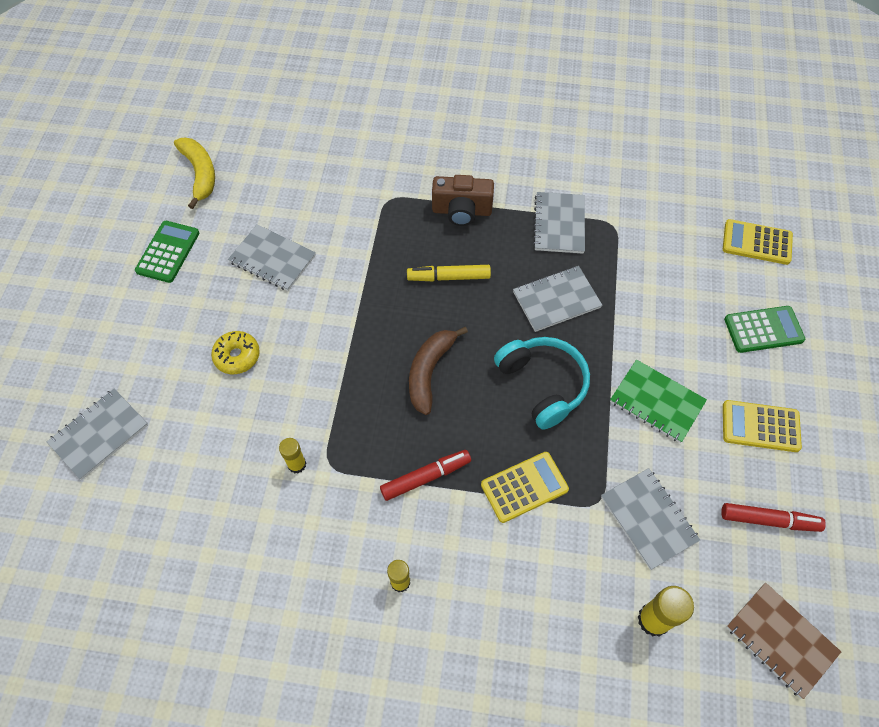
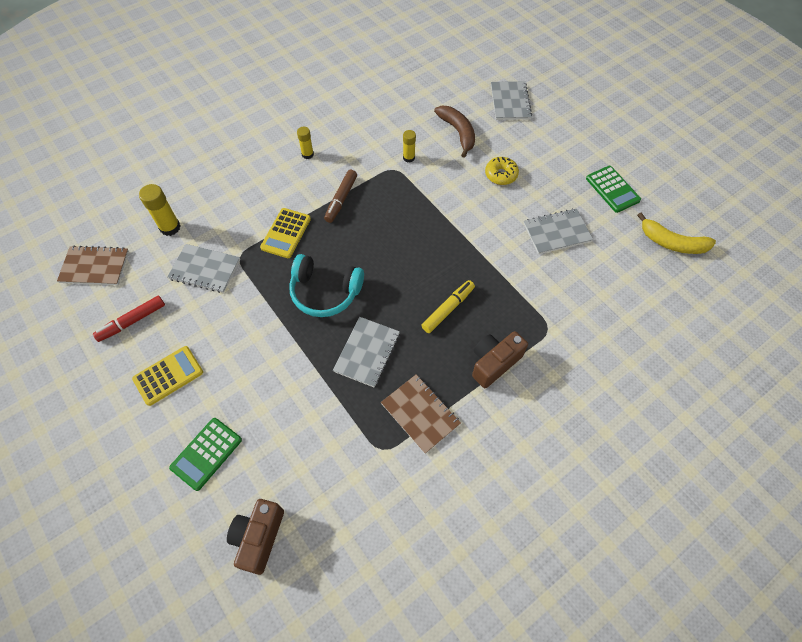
camera: 135 degrees right, 0 degrees up
(426, 477) = (341, 199): red marker -> brown marker
(430, 372) = (395, 247): brown banana -> brown banana (458, 132)
(559, 224) = (420, 414): grey notebook -> brown notebook
(657, 402) = (247, 338): green notebook -> none
(756, 243) = (259, 537): yellow calculator -> brown camera

